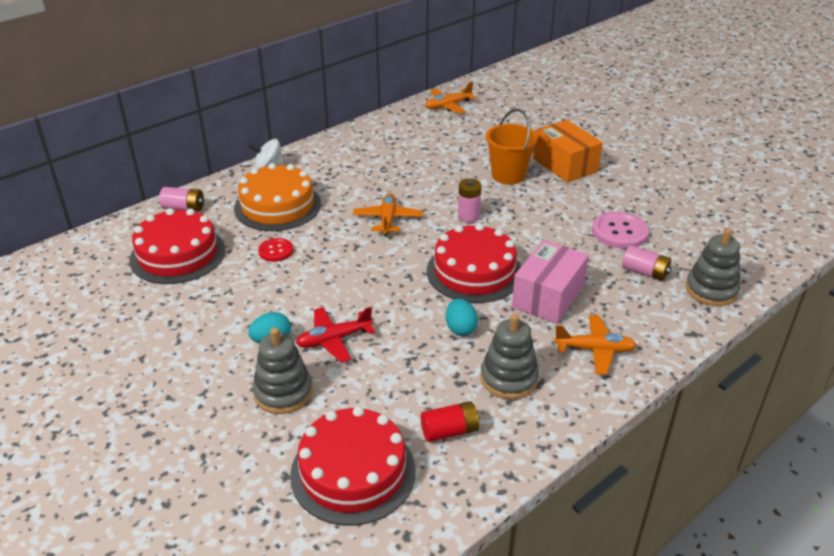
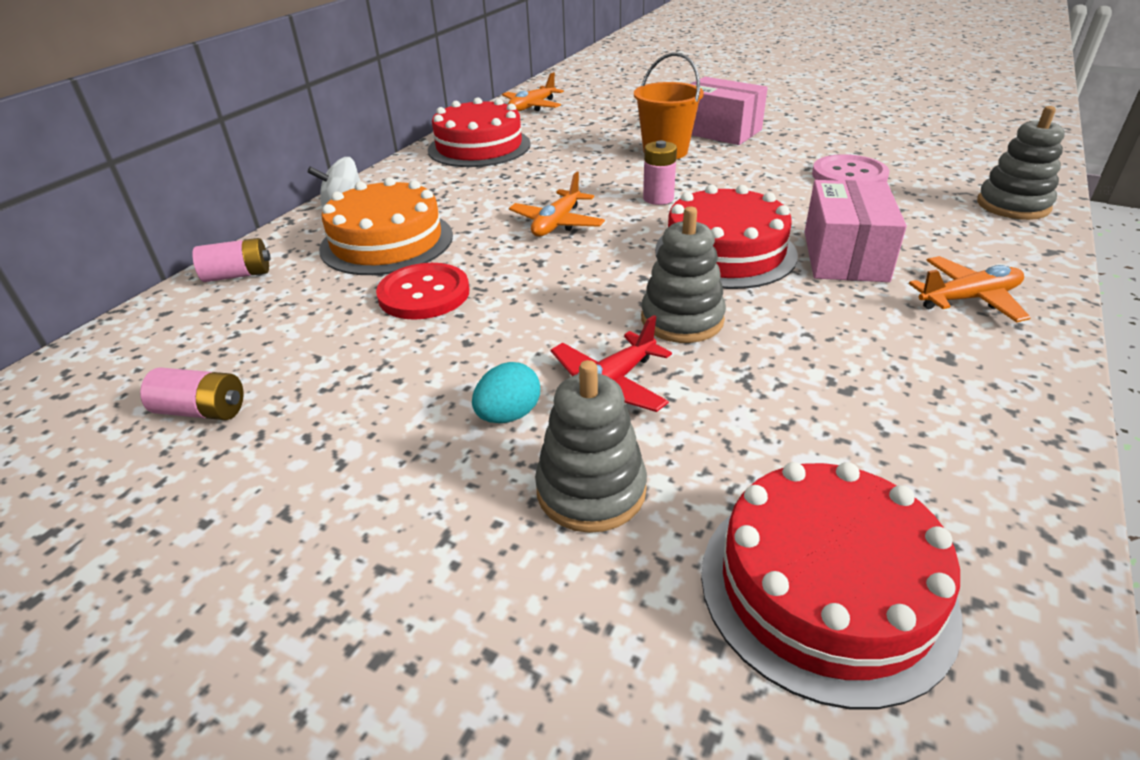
camera: 20 degrees left, 0 degrees up
(178, 254) = (263, 336): red cake -> red cake (479, 147)
(276, 251) = (424, 294): red button -> red button, size x1.65
(387, 219) = (557, 223): orange plane -> orange plane turned 135 degrees counterclockwise
(449, 431) = (905, 463): red battery -> none
(460, 328) = (775, 320): turquoise egg -> none
(509, 378) = (905, 364): grey stacking toy -> grey stacking toy (682, 320)
(565, 165) = (719, 131): orange box -> pink box
(644, 272) = (922, 206): pink battery -> pink battery (202, 411)

